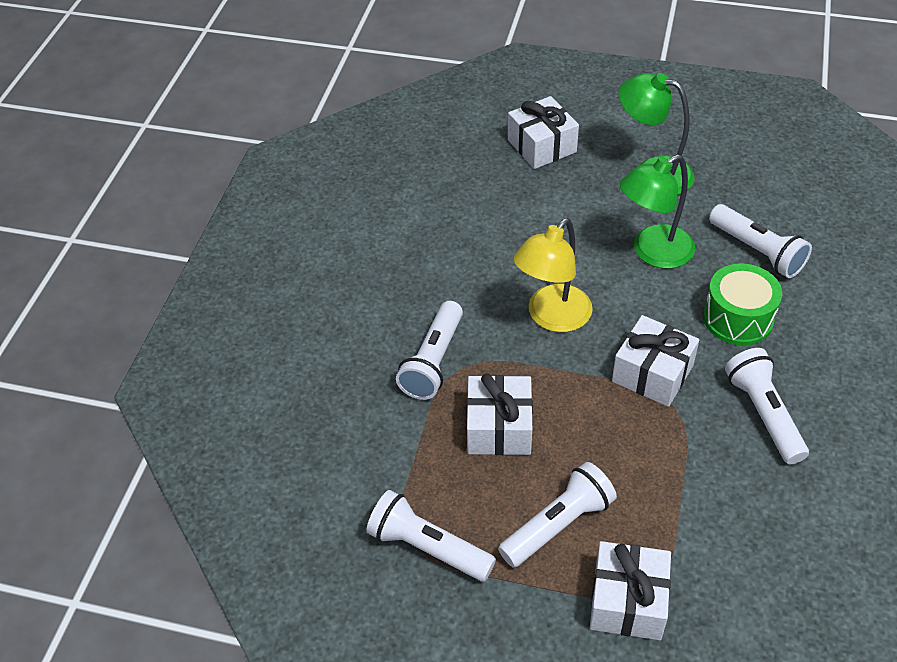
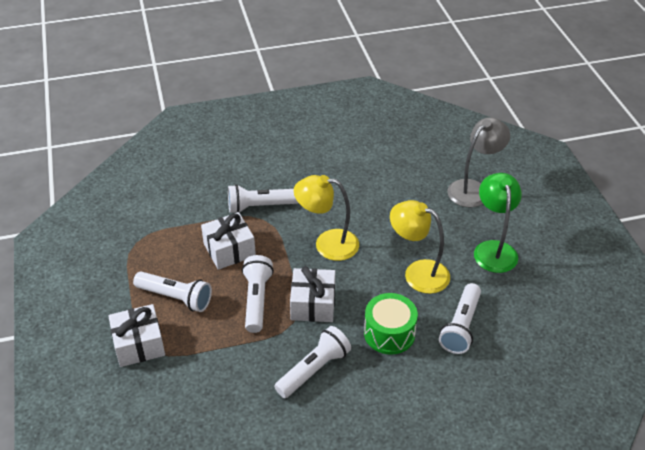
camera: 60 degrees right, 5 degrees down
(428, 548) = (134, 251): white flashlight -> white flashlight (256, 300)
(541, 146) = (473, 189): white gift -> grey lamp
(653, 252) = (418, 273): green lamp -> yellow lamp

